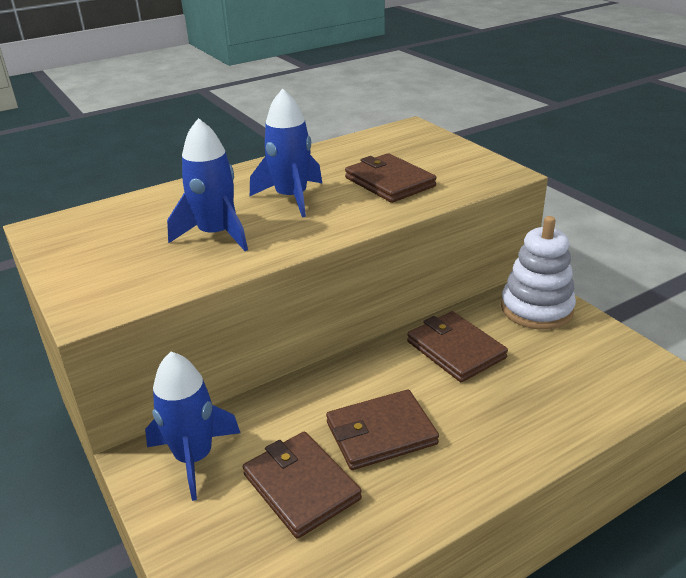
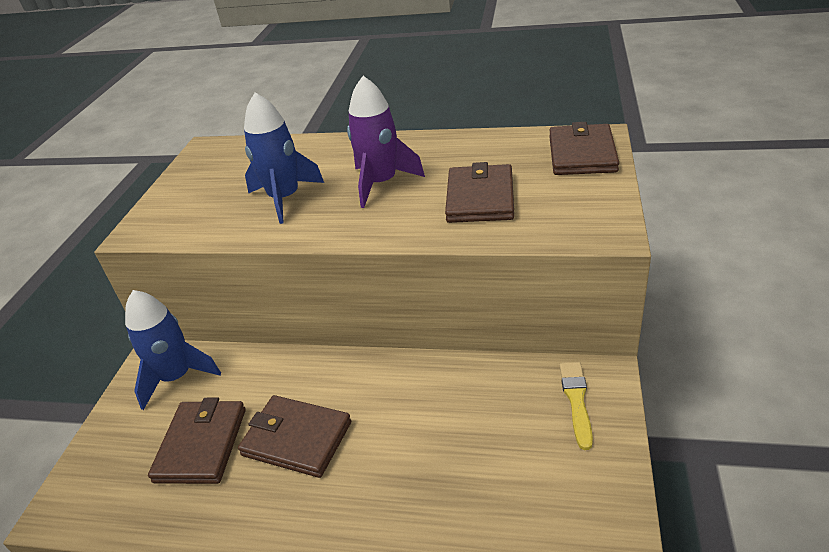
camera: 45 degrees right, 5 degrees up
(291, 198) = (381, 183): blue rocket -> purple rocket
(455, 349) = (446, 399): brown wallet -> brown wallet (582, 154)
(536, 309) = (576, 401): white stacking toy -> yellow brush

